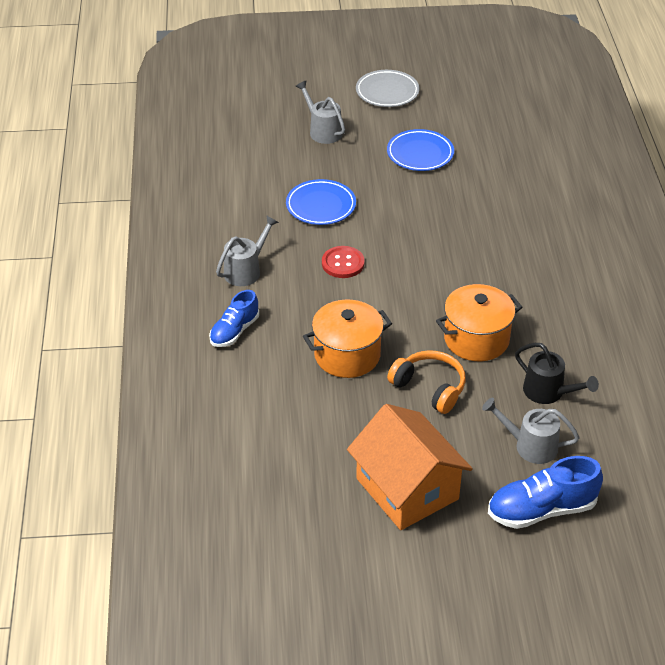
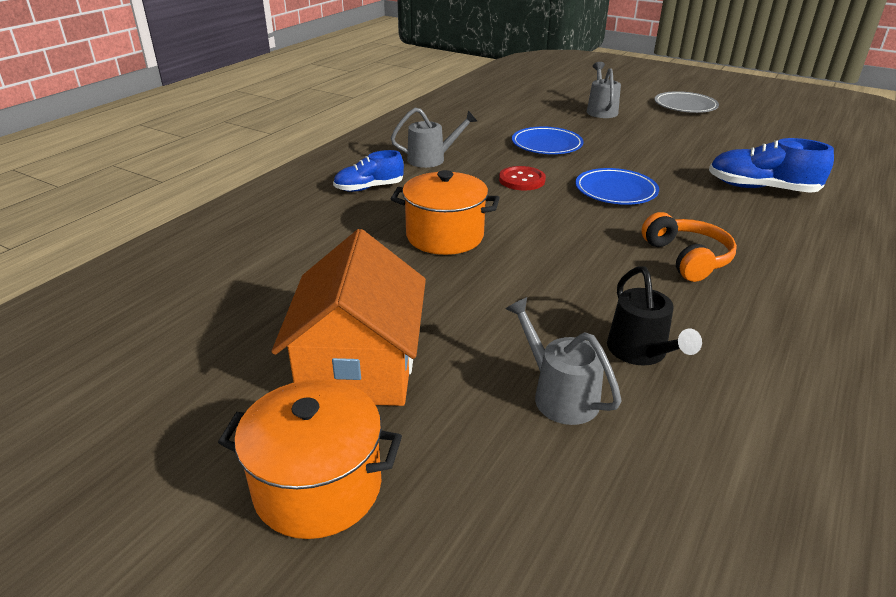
camera: 35 degrees right, 10 degrees down
(420, 153) = (678, 142): blue plate -> blue plate (615, 191)
(429, 387) = (497, 291): orange headphones -> orange headphones (687, 258)
(476, 339) = (597, 273): orange pot -> orange pot (318, 487)
(541, 510) = (498, 476): blue shoe -> blue shoe (761, 188)

